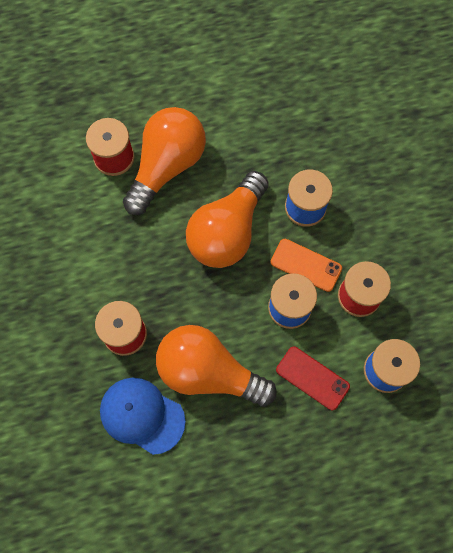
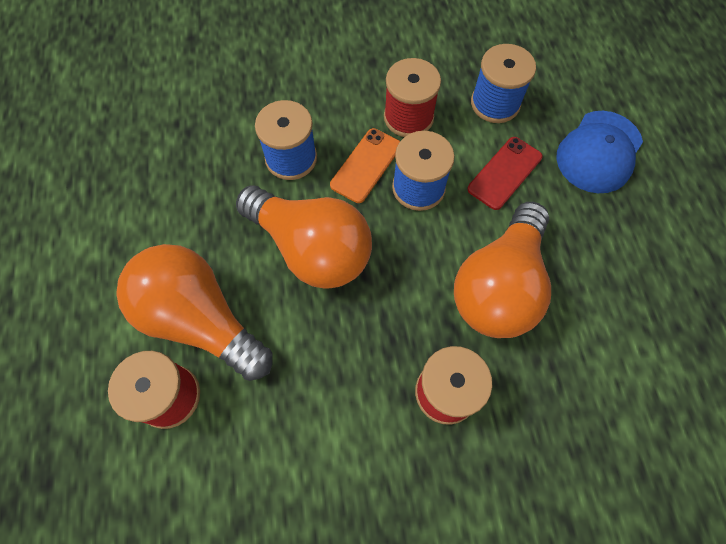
camera: 85 degrees left, 5 degrees down
(142, 415) = (559, 374): blue cap -> blue cap (599, 152)

